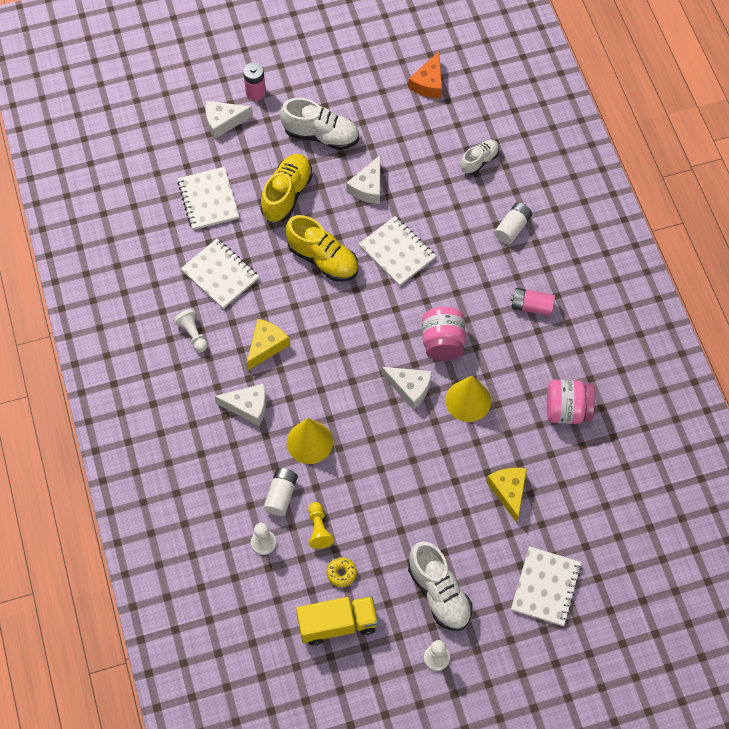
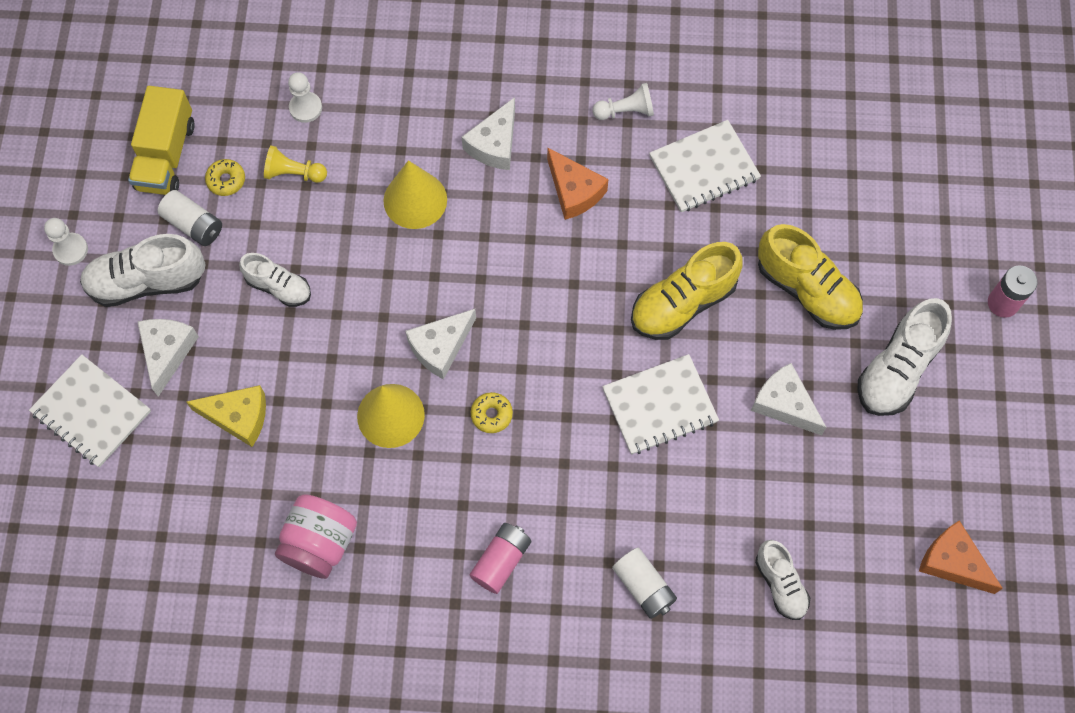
camera: 110 degrees right, 5 degrees up
(208, 200) = (831, 187): white notebook -> none
(223, 122) = (960, 244): white cheese -> white cheese (167, 352)
(266, 346) = (574, 191): yellow cheese -> orange cheese
(281, 495) = (358, 145): white battery -> white battery (193, 225)
(408, 504) = (279, 287): none -> white shoe
(442, 342) = (491, 414): pink jar -> yellow donut

